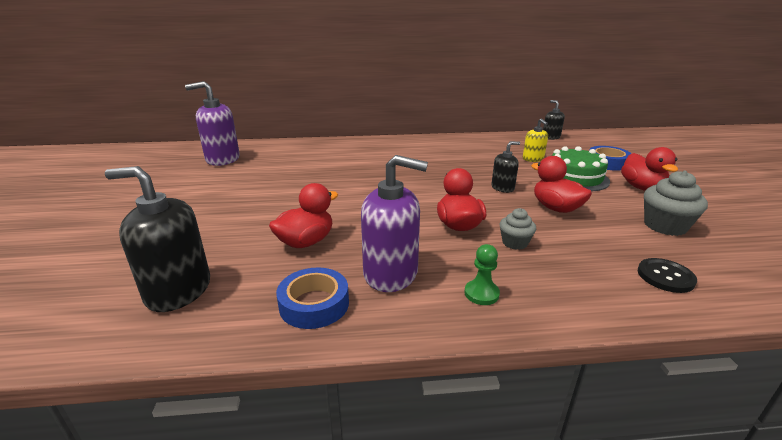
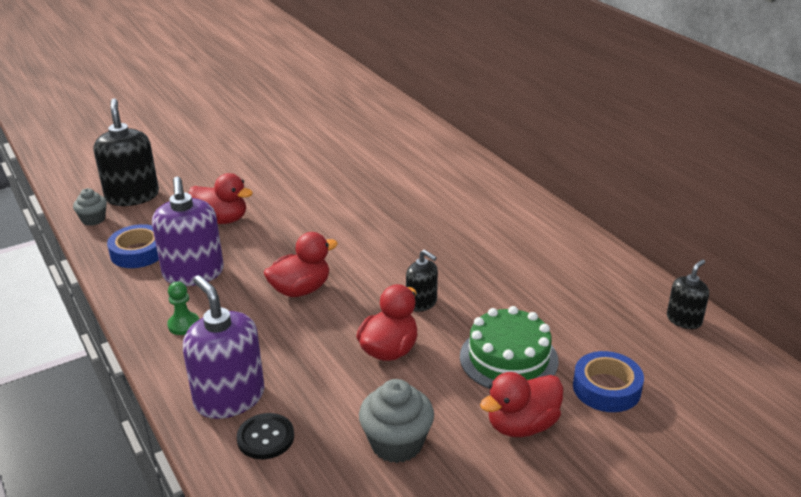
camera: 65 degrees right, 5 degrees up
(222, 159) = (357, 119): purple soap dispenser -> purple soap dispenser (229, 398)
(515, 243) = (283, 330): grey cupcake -> grey cupcake (93, 219)
(533, 159) = (553, 313): yellow soap dispenser -> none

